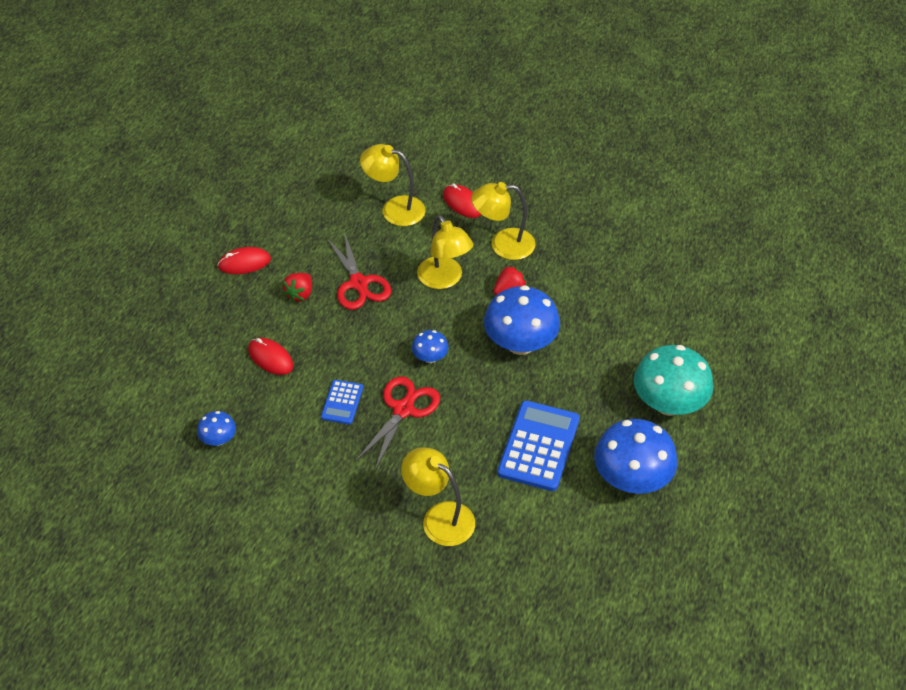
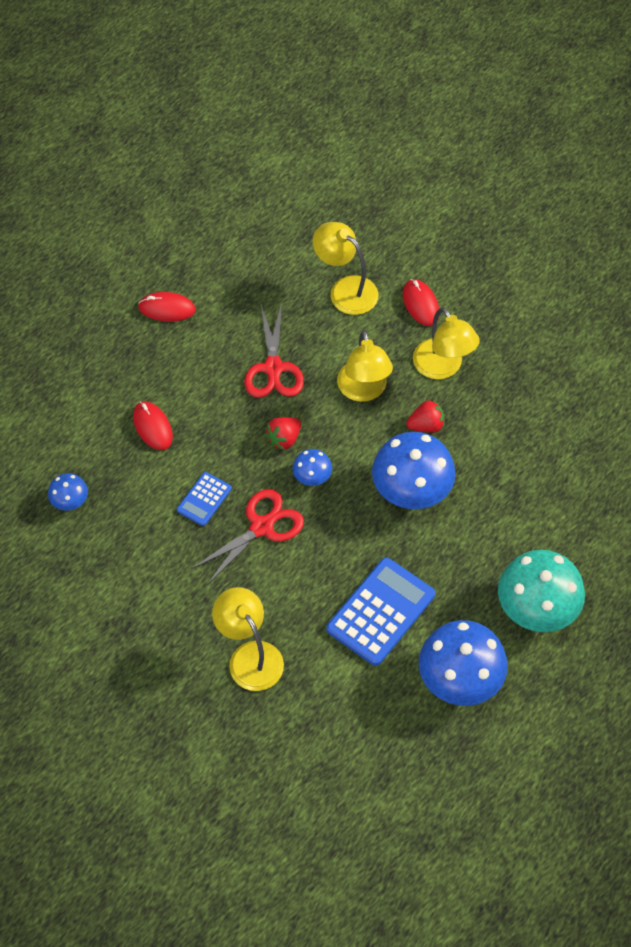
camera: 20 degrees right, 10 degrees up
(300, 294) = (209, 362): red strawberry -> red strawberry (284, 439)
(503, 244) = (443, 367): yellow lamp -> yellow lamp turned 135 degrees counterclockwise

